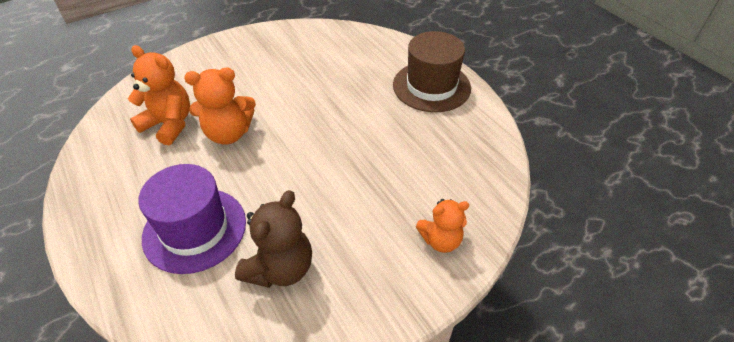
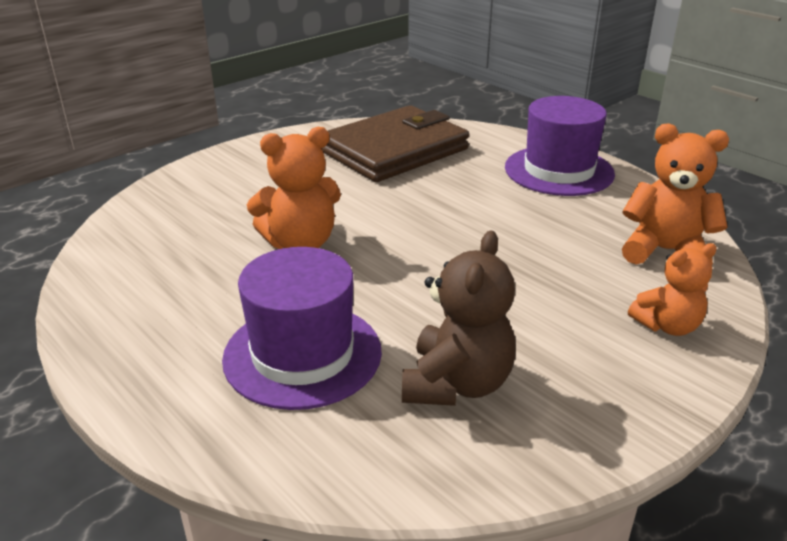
camera: 10 degrees left, 15 degrees down
(169, 124) = (205, 241): orange teddy bear -> orange teddy bear (665, 251)
(324, 54) = (394, 150): none -> brown wallet
(431, 86) = (559, 171): brown hat -> purple hat

